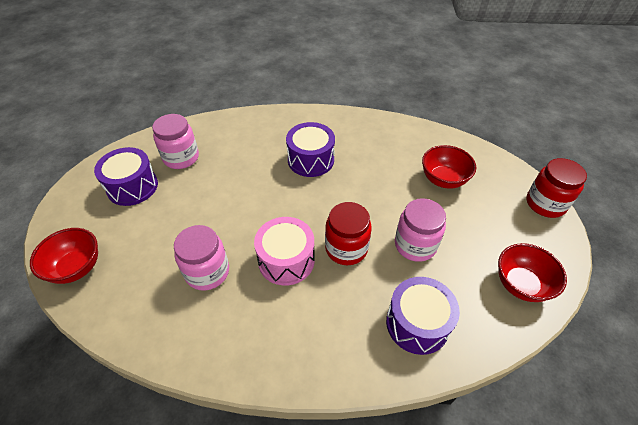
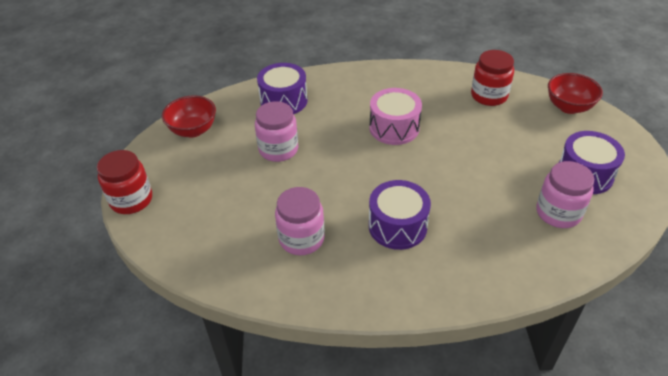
camera: 175 degrees right, 5 degrees down
(207, 272) = (457, 114): pink jar -> pink jar (301, 239)
(346, 248) = (342, 141): red jar -> red jar (489, 96)
(443, 179) = (236, 216): red bowl -> none

